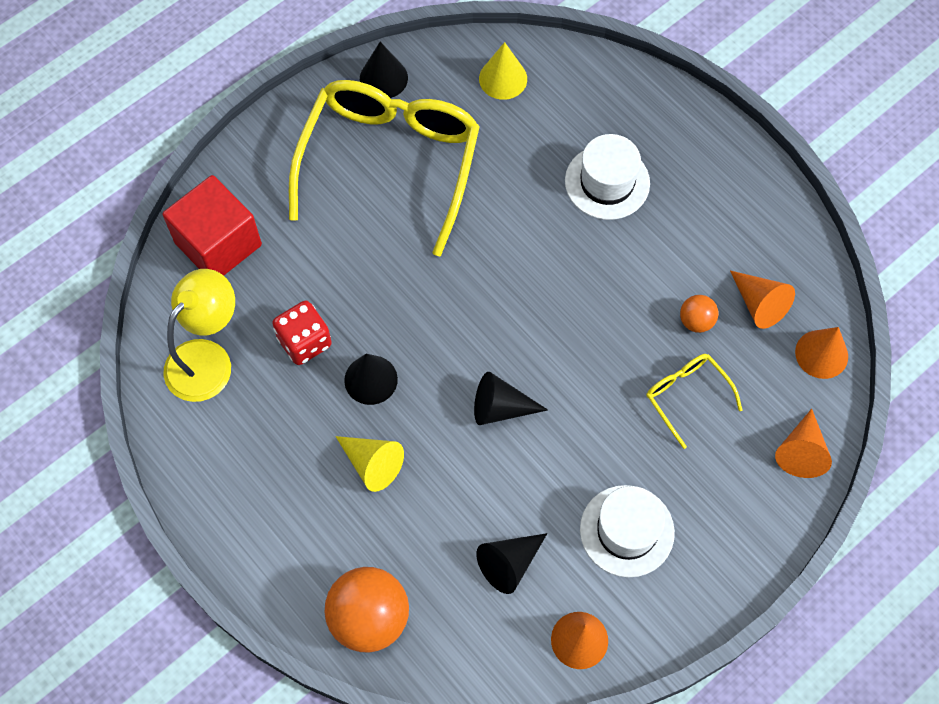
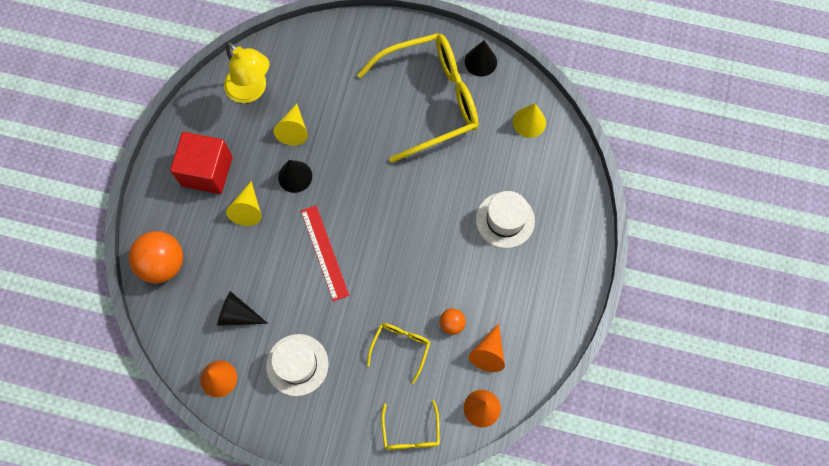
camera: 55 degrees right, 5 degrees up
(207, 358) = (251, 90): yellow lamp -> yellow lamp turned 45 degrees clockwise
(218, 244) = (319, 50): red cube -> red cube (207, 171)
(304, 342) = (293, 130): red dice -> yellow cone
(500, 407) = (324, 252): black cone -> red ruler
(801, 451) = (411, 433): orange cone -> yellow glasses

